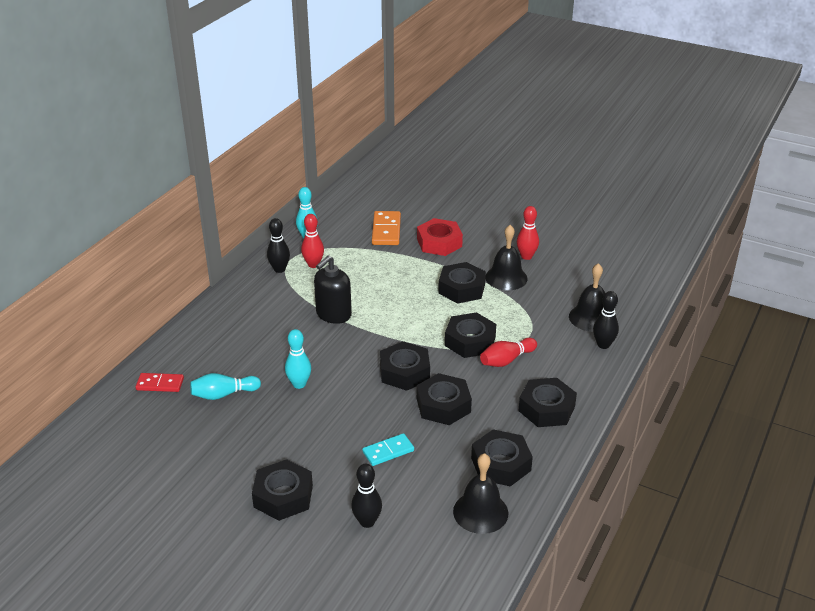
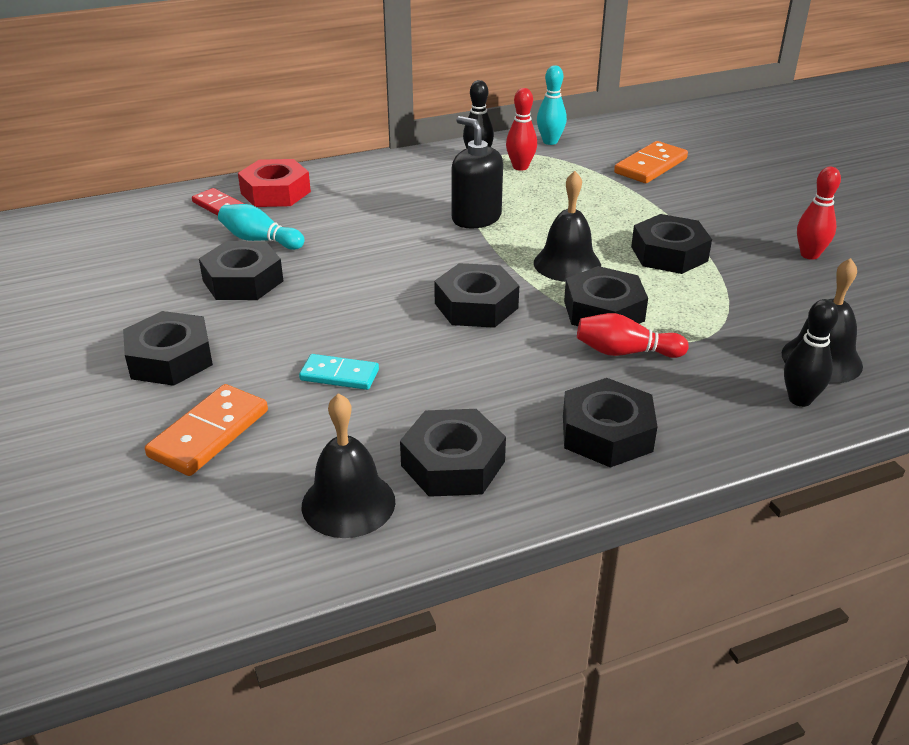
camera: 40 degrees right, 0 degrees up
(299, 384) = (344, 264): turquoise bowling pin -> none
(333, 314) = (476, 218): black soap dispenser -> black soap dispenser turned 60 degrees clockwise
(367, 522) = (209, 434): black bowling pin -> orange domino
(439, 243) = (702, 199): red nut -> red nut (275, 192)
(443, 405) = (473, 361): black nut -> black nut (243, 281)
(506, 278) = (748, 266): black bell -> black bell (567, 264)

